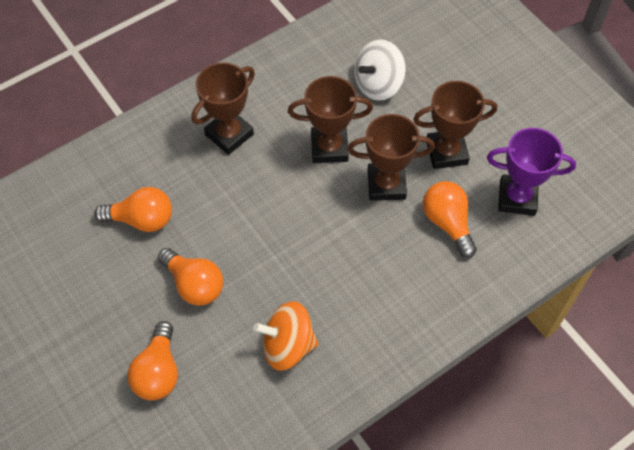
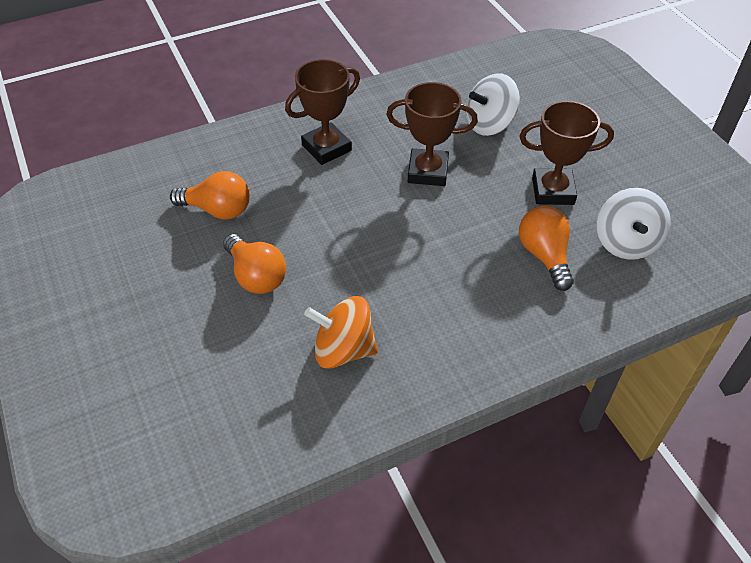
camera: 10 degrees right, 10 degrees down
(158, 372) = (195, 354): orange light bulb -> none
(386, 184) = (482, 212): brown trophy -> none
(517, 198) = (626, 242): purple trophy -> white spinning top

